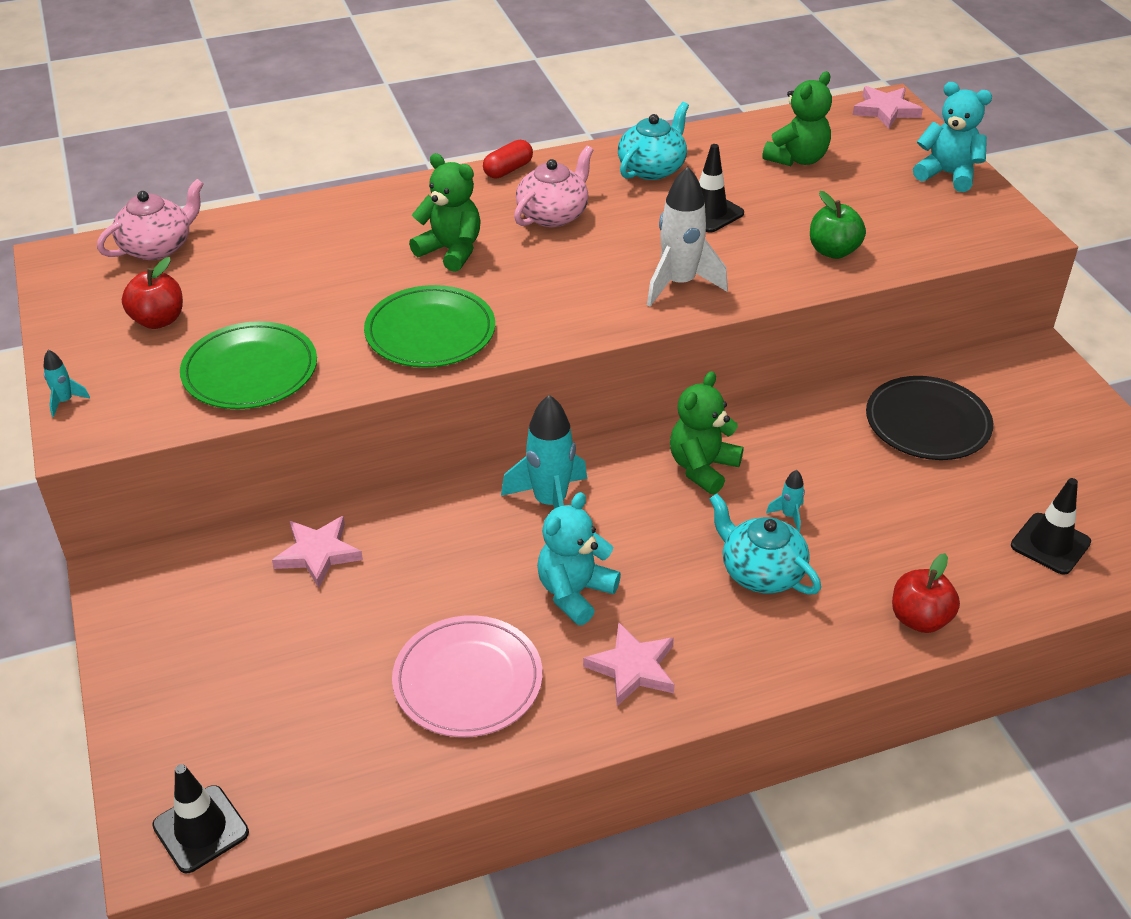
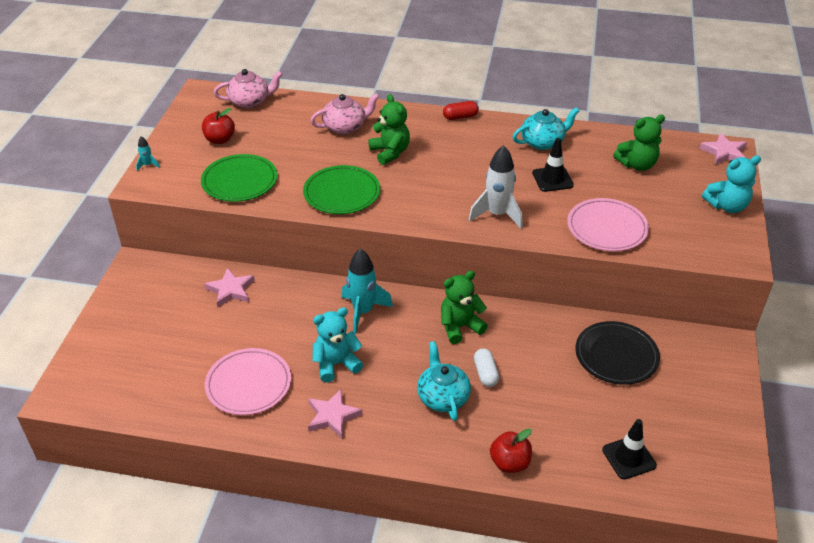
camera: 30 degrees right, 0 degrees up
(201, 829) = (80, 397): black traffic cone -> none
(553, 215) = (462, 151): pink teapot -> pink teapot (345, 127)
(789, 516) = (485, 373): turquoise rocket -> white capsule
(833, 251) = (607, 228): green apple -> pink plate
(947, 174) = (727, 206): turquoise teddy bear -> turquoise teddy bear turned 105 degrees clockwise

